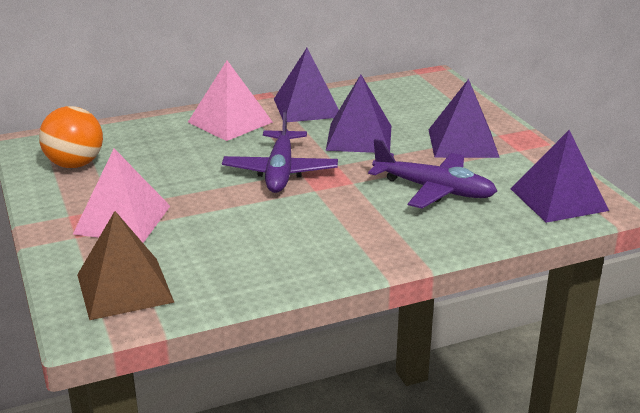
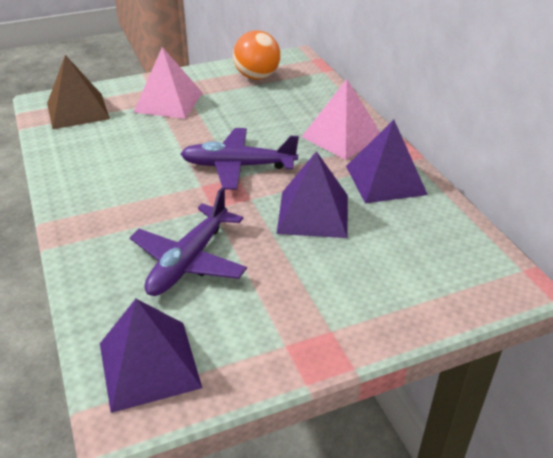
camera: 90 degrees right, 10 degrees up
(462, 143) = (303, 294): purple pyramid -> none

